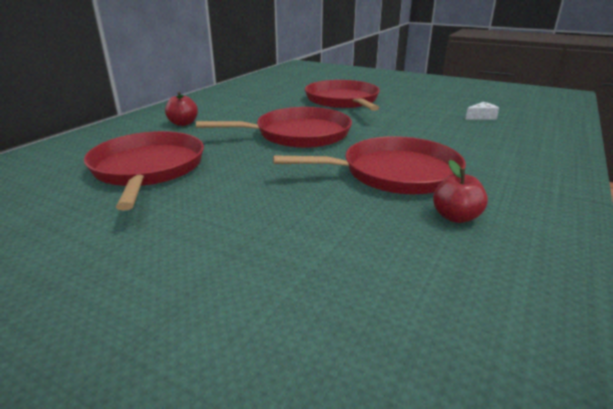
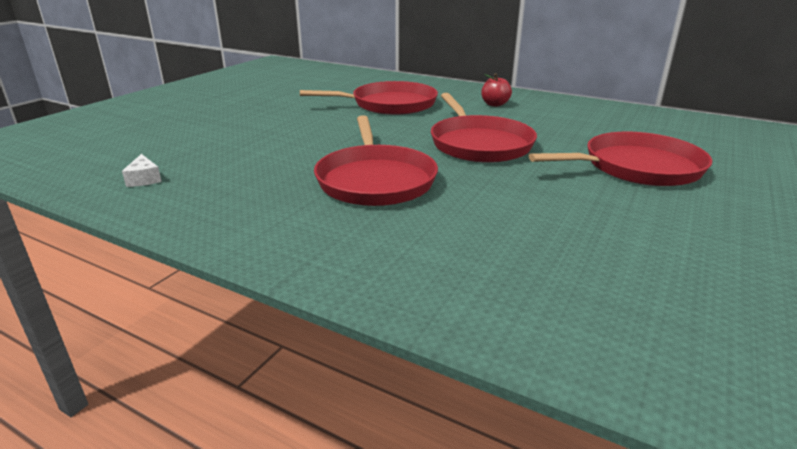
camera: 90 degrees right, 0 degrees up
(455, 217) = (280, 196): red apple -> none
(481, 117) = (626, 270): white cheese -> white cheese (144, 179)

